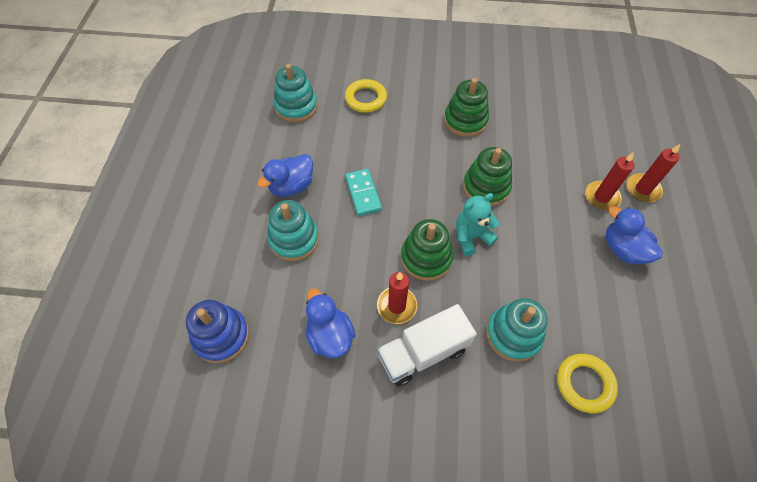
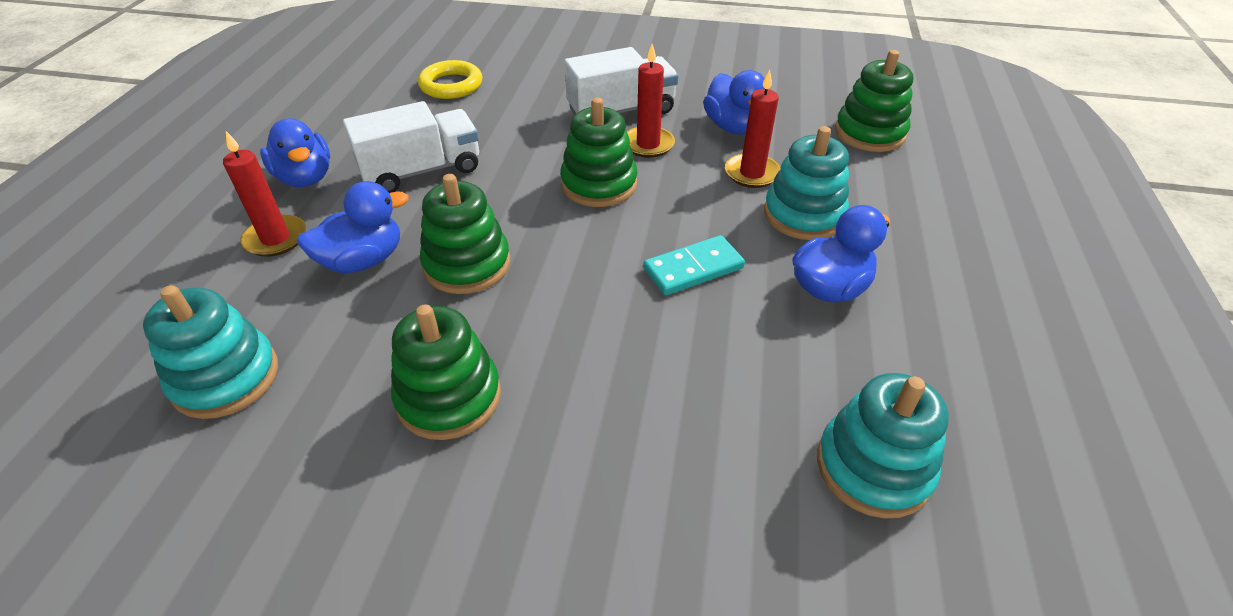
camera: 175 degrees left, 15 degrees down
(221, 336) = (869, 133): blue stacking toy -> green stacking toy
(363, 193) = (693, 268): turquoise domino -> turquoise domino turned 75 degrees clockwise
(366, 99) = (688, 479): yellow ring -> none
(471, 237) = (522, 202): turquoise teddy bear -> none
(513, 334) = (509, 117): turquoise stacking toy -> turquoise stacking toy (226, 378)
(543, 186) = (363, 260): none -> blue duck
(550, 262) = (421, 171): none -> white truck
(642, 189) = (194, 245): red candle -> red candle (752, 173)

